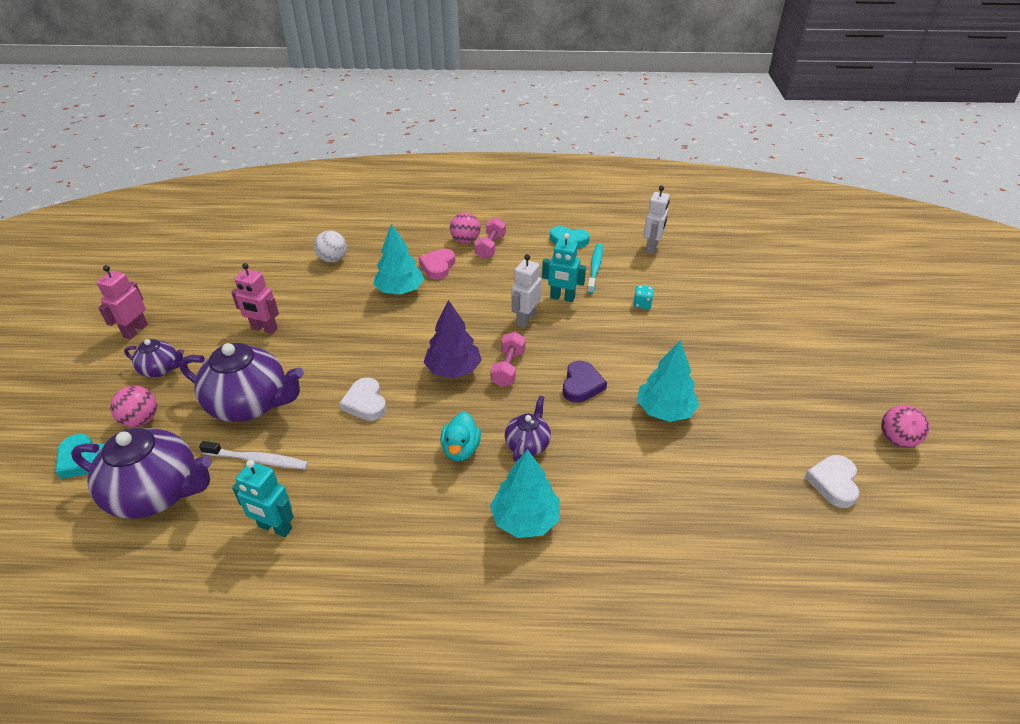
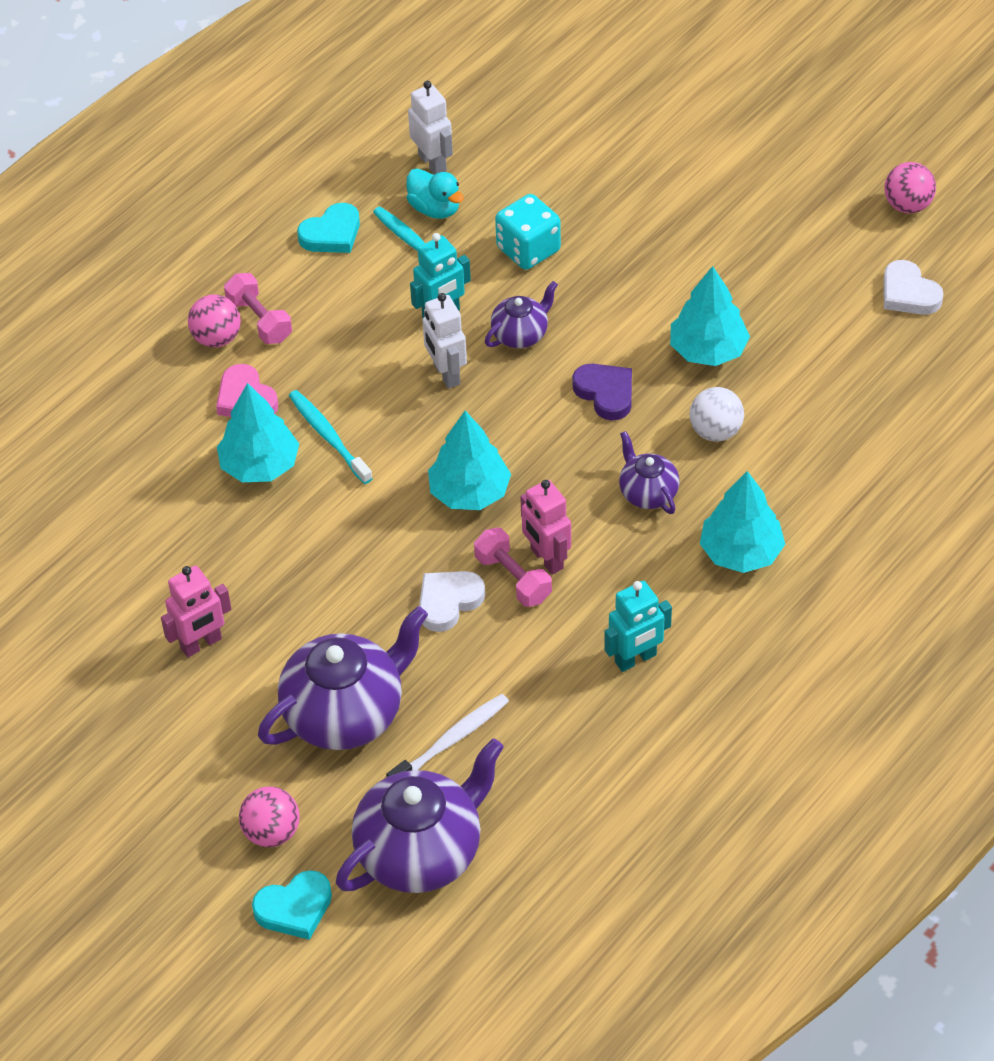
camera: 50 degrees left, 10 degrees up
(135, 331) = (62, 787): pink robot -> pink robot (546, 559)
(161, 369) = (183, 783): purple teapot -> purple teapot (521, 334)
(275, 528) = (569, 762): turquoise robot -> turquoise robot (635, 659)
(333, 259) = (109, 503): white ball -> white ball (715, 431)
(365, 403) = (448, 602): white heart -> white heart turned 120 degrees clockwise
(441, 302) = (328, 436): none -> turquoise toothbrush
(453, 369) = (469, 492): purple tree -> turquoise tree
(461, 449) = (602, 553): turquoise duck -> turquoise duck (435, 208)
(508, 368) = (516, 441): pink dumbbell -> pink dumbbell (513, 578)
(642, 304) = (528, 249): turquoise dice -> turquoise dice, size x1.90

